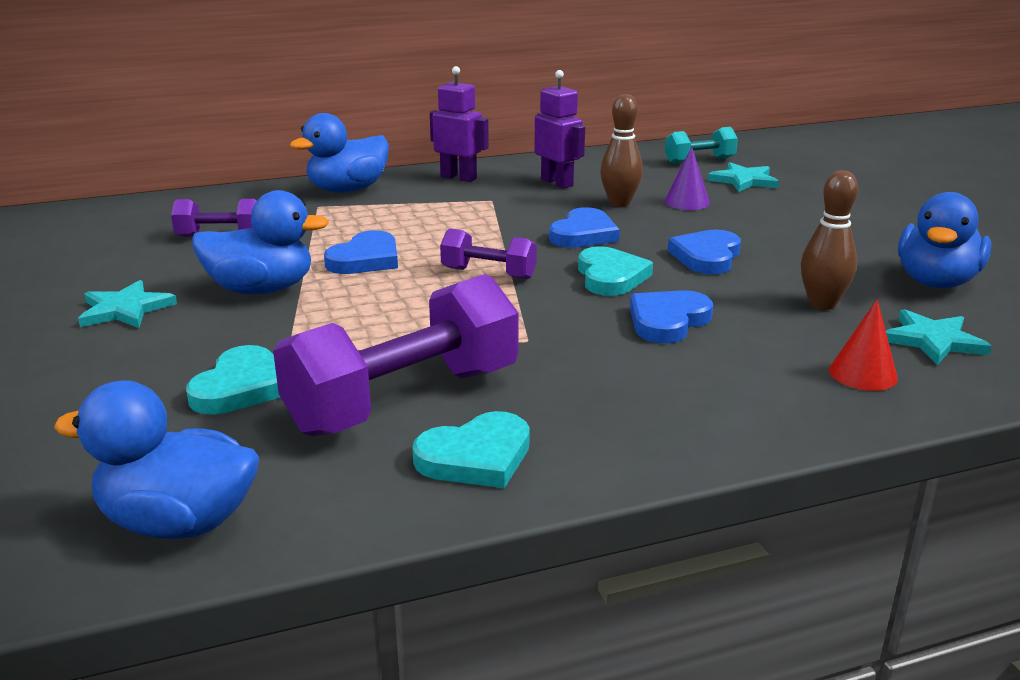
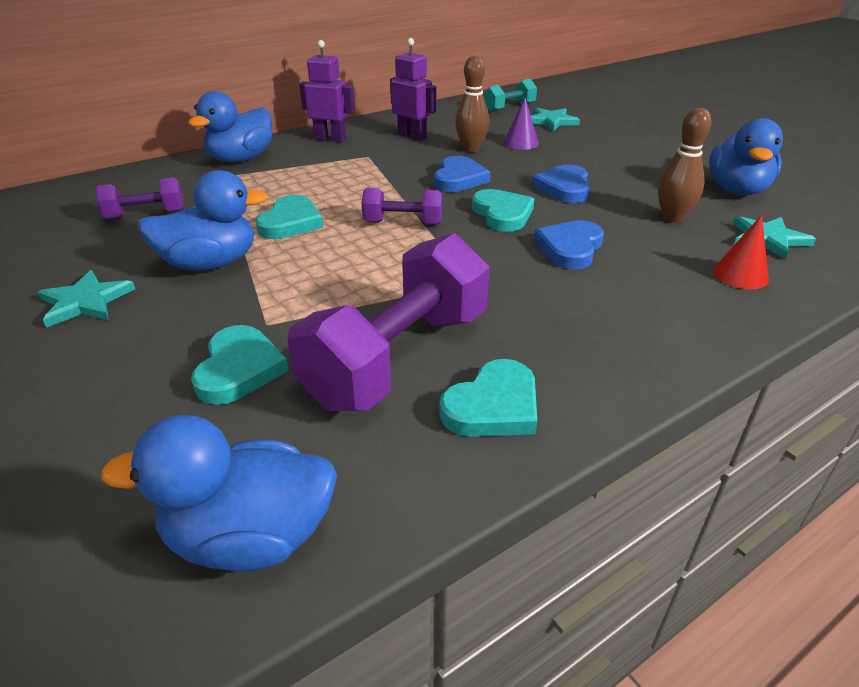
camera: 15 degrees left, 10 degrees up
(365, 259) = (290, 222): blue heart -> turquoise heart

